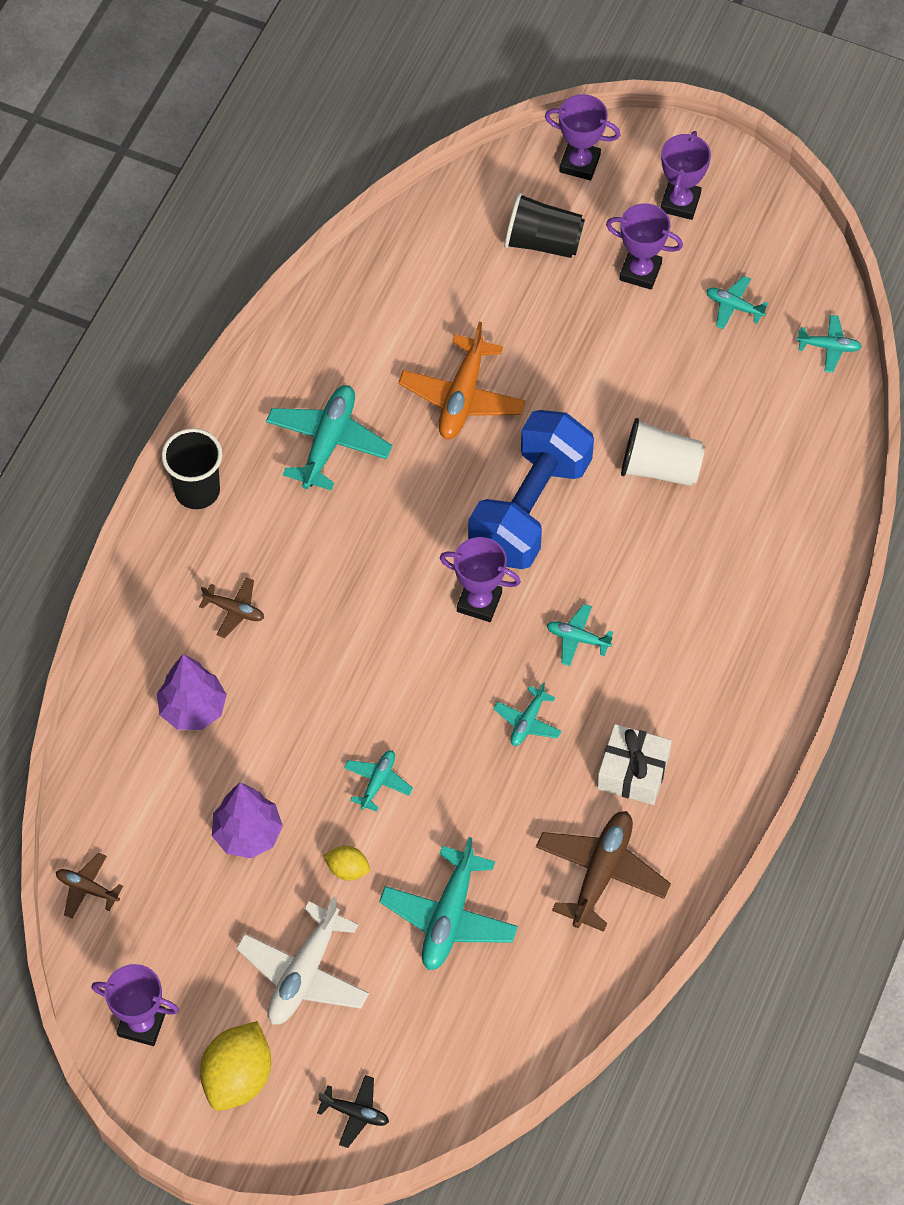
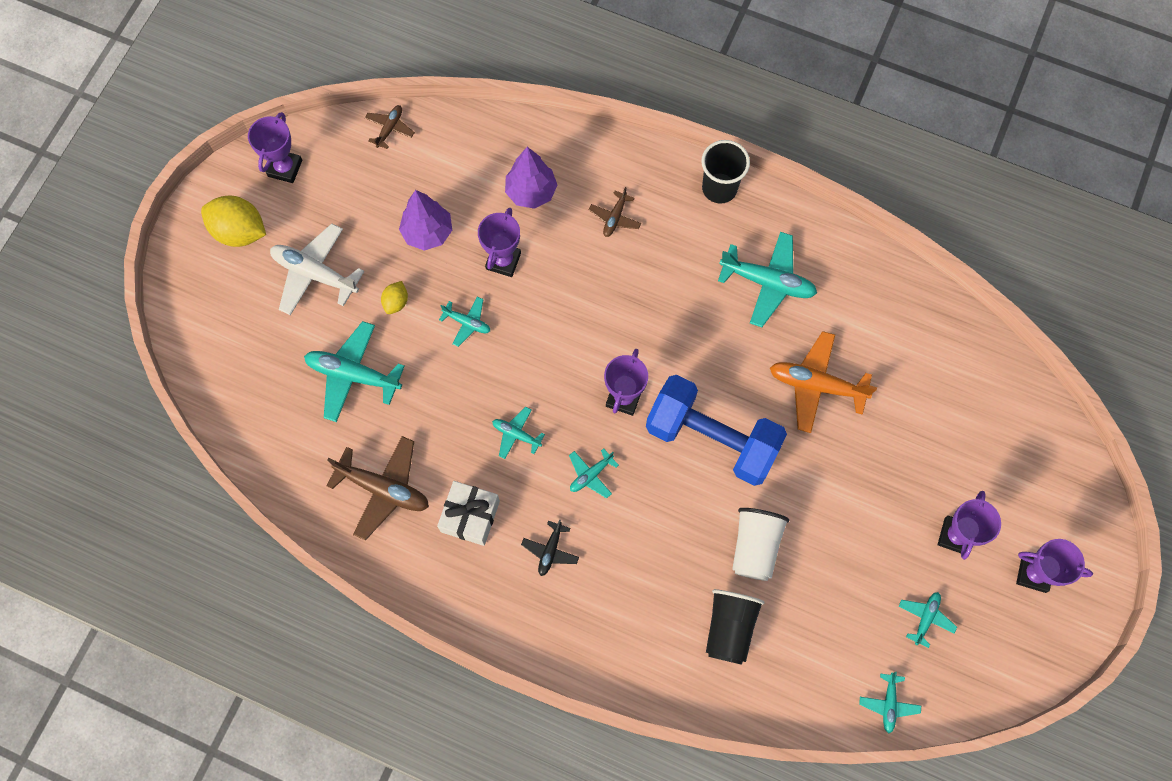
camera: 90 degrees right, 10 degrees up
(355, 1113) = (205, 310): black plane -> black plane (550, 550)
(542, 242) = (978, 452): black cup -> black cup (729, 628)
(577, 638) = (591, 475): turquoise plane -> turquoise plane turned 150 degrees counterclockwise
(580, 163) = (1066, 486): purple trophy -> purple trophy (503, 261)

